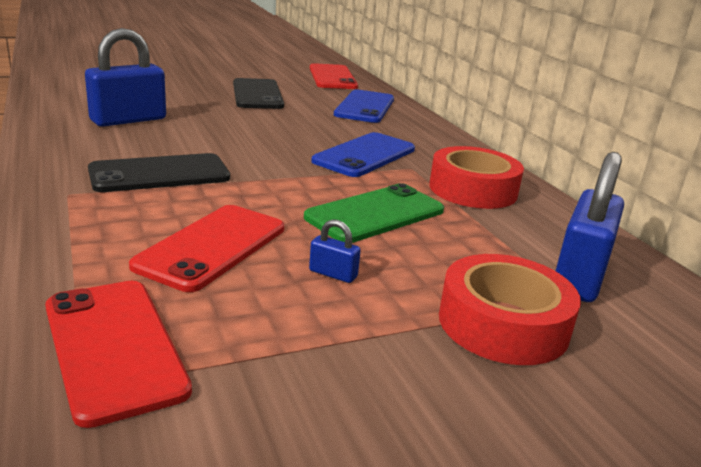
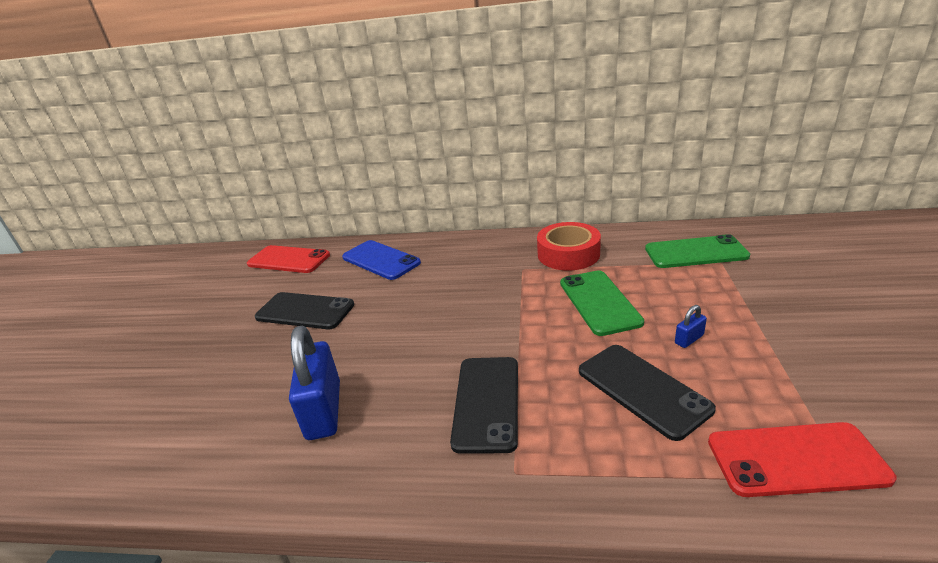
camera: 55 degrees left, 5 degrees up
(212, 247) = (642, 389): red phone -> black phone
(364, 155) = (489, 283): blue phone -> none
(503, 324) = (749, 291): red tape -> none
(579, 277) = (695, 252): blue padlock -> green phone

